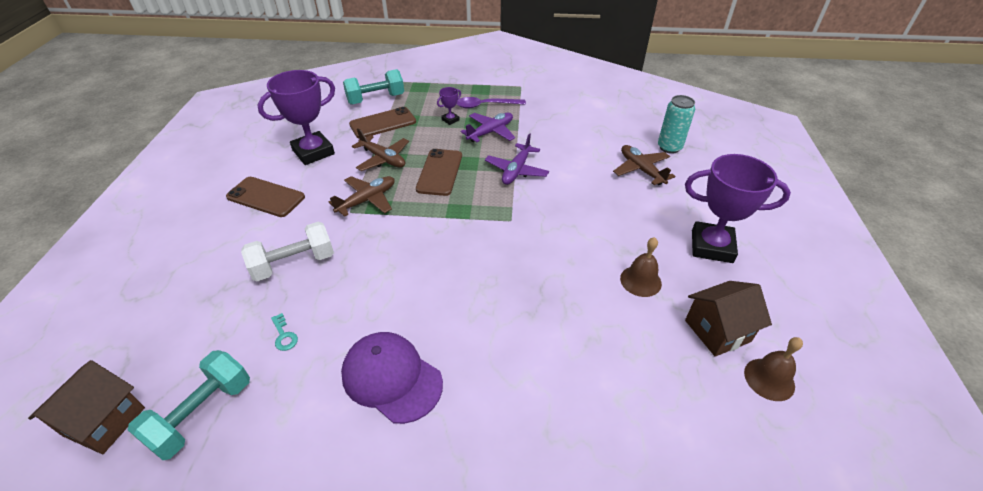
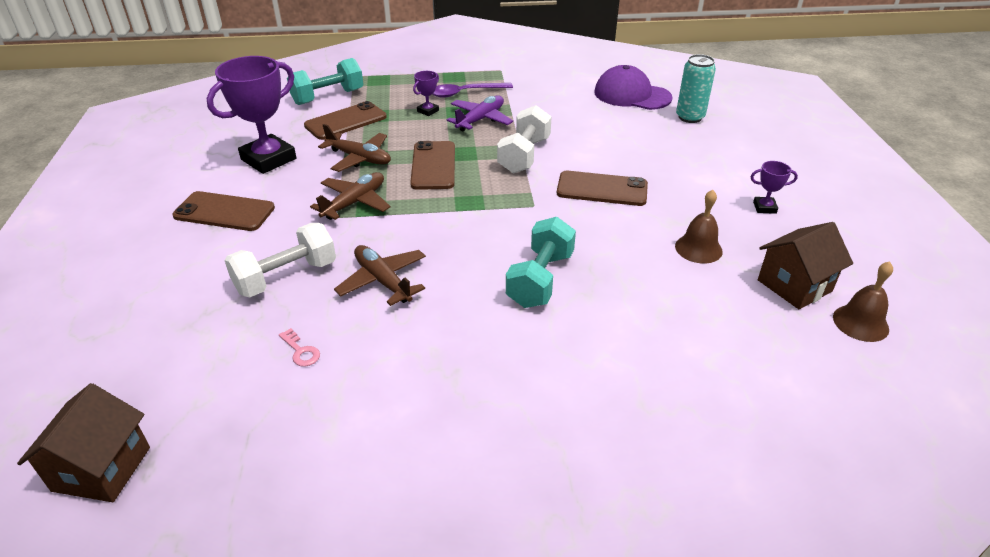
camera: 10 degrees left, 5 degrees down
(202, 414) = (227, 443): turquoise dumbbell -> turquoise dumbbell (540, 279)
(284, 335) = (301, 351): turquoise key -> pink key
(391, 378) = (447, 376): purple cap -> purple cap (632, 95)
(516, 170) = (524, 155): purple plane -> white dumbbell
(573, 211) = (602, 189): none -> brown phone
(641, 170) = (665, 142): brown plane -> brown plane (383, 281)
(711, 246) = (764, 207): purple trophy -> purple trophy, size x0.44

